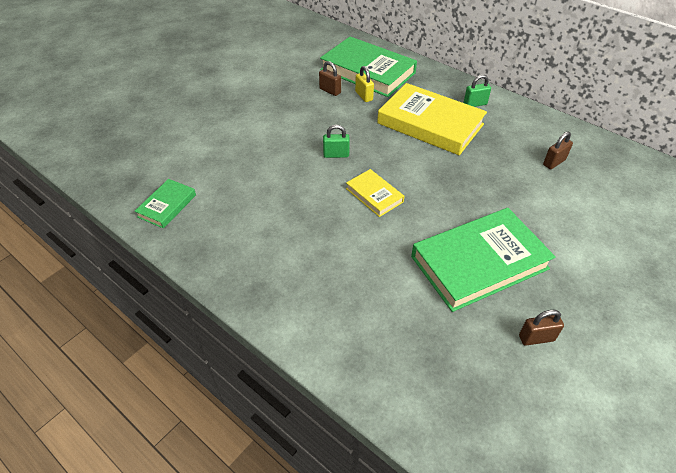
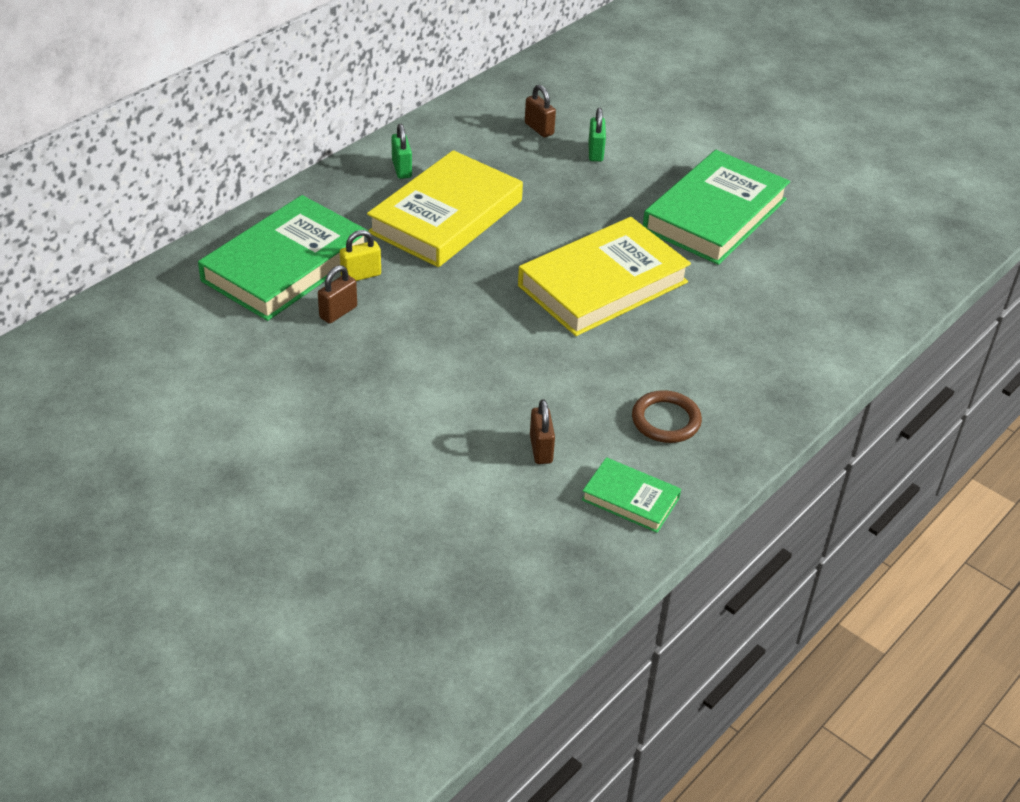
camera: 90 degrees left, 5 degrees down
(234, 224) = (666, 420): none -> brown ring
(336, 155) = (513, 314): green padlock -> green padlock (595, 152)
(374, 195) = (602, 284): yellow book -> yellow book, size x2.03
(479, 262) = (714, 214): green book -> green book turned 60 degrees clockwise
(536, 338) = (811, 195): brown padlock -> brown padlock (541, 449)

